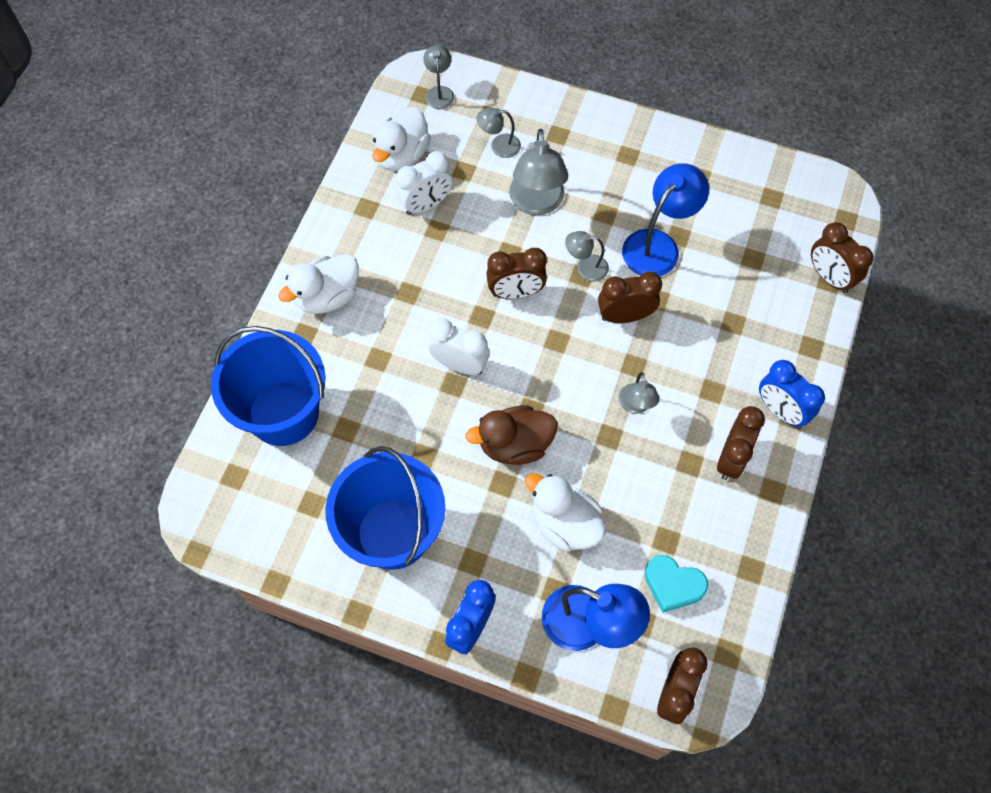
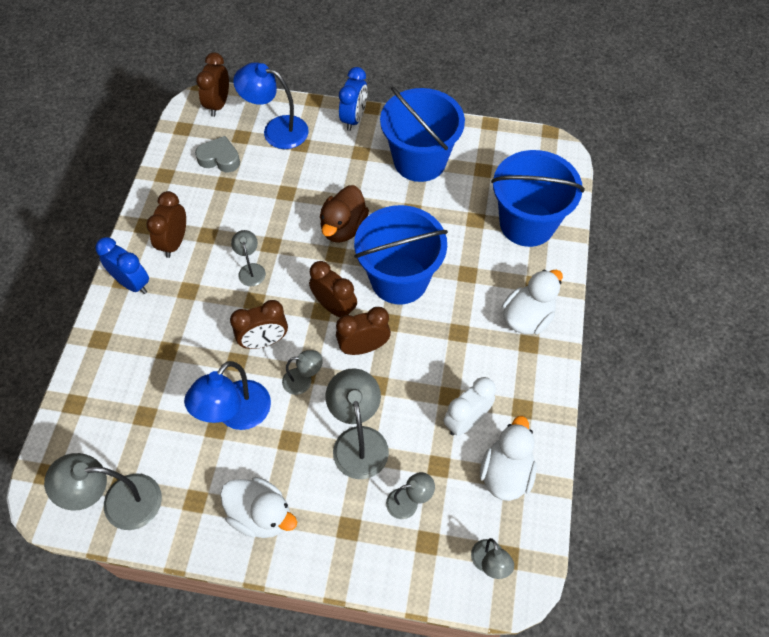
camera: 170 degrees right, 5 degrees down
(459, 364) = (399, 279): white clock -> blue bucket
(515, 445) = (343, 228): brown duck -> brown duck turned 135 degrees clockwise
(565, 523) = (299, 183): white duck -> white duck (261, 515)
(673, 585) = (219, 158): turquoise heart -> grey heart
(771, 185) = (119, 502): none -> grey lamp
(829, 277) = (73, 407): brown clock -> brown clock (334, 307)

